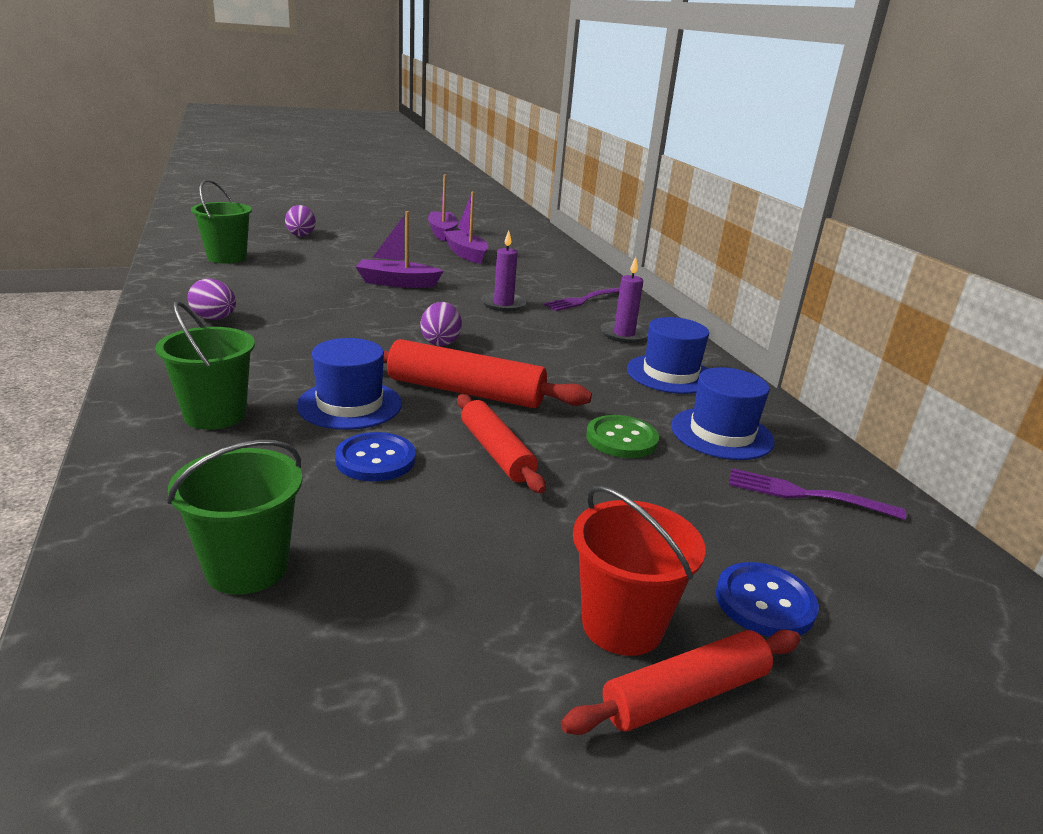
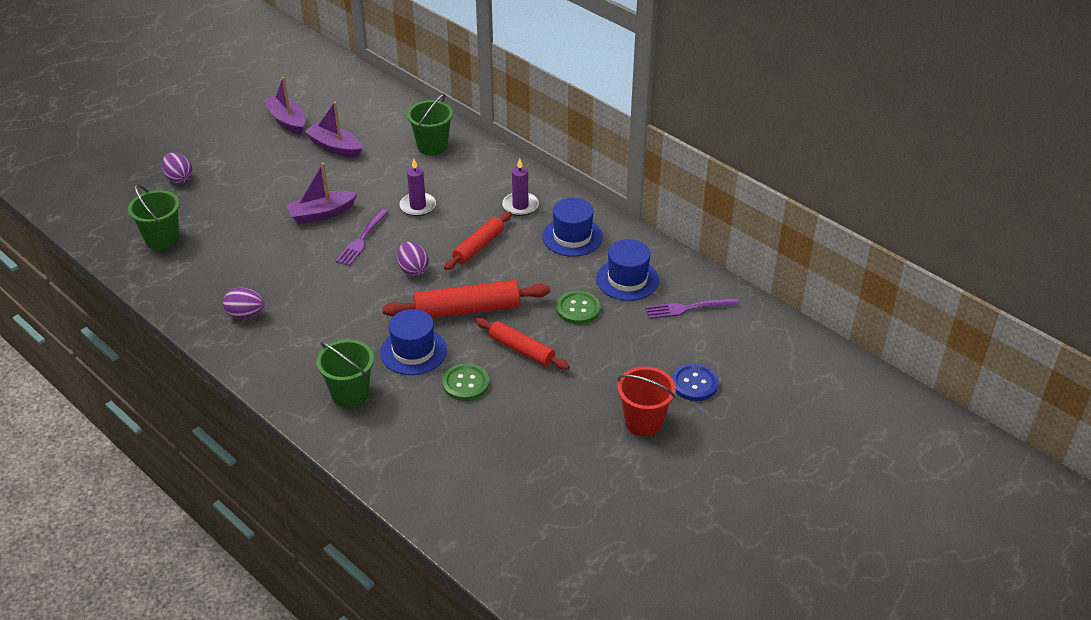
camera: 25 degrees left, 15 degrees up
(247, 568) = (470, 469): green bucket -> green bucket (432, 146)
(375, 459) = (465, 383): blue button -> green button
(584, 300) = (468, 174): purple fork -> purple fork (362, 239)
(685, 695) = (683, 440): red rolling pin -> red rolling pin (479, 246)

